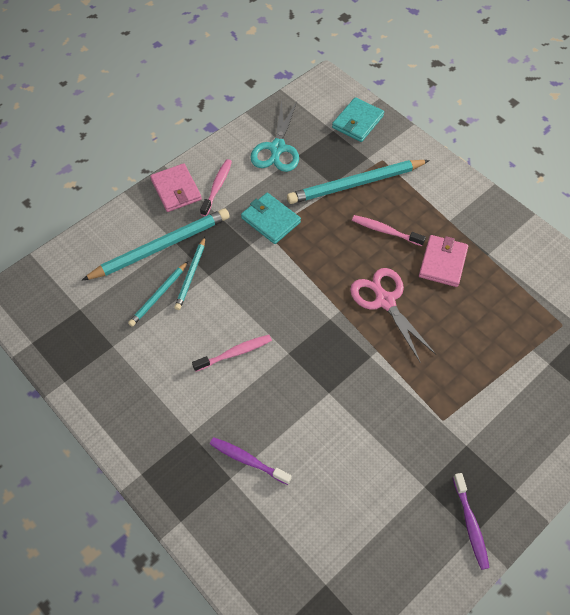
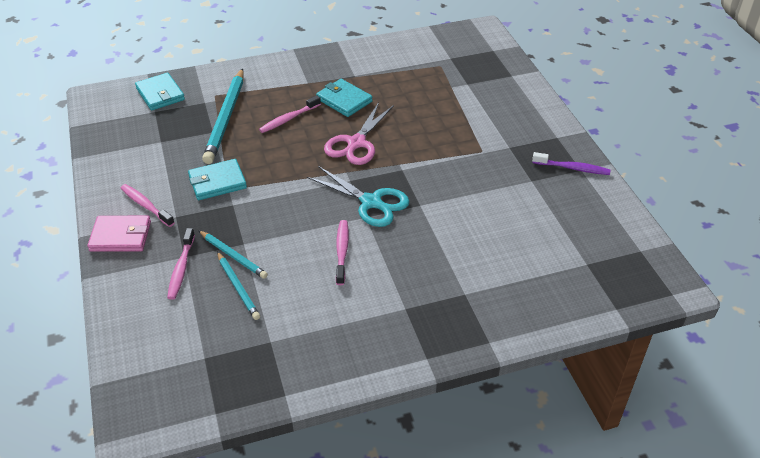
camera: 65 degrees left, 15 degrees down
(161, 247) = (181, 269): turquoise pencil -> pink toothbrush
(247, 460) = (454, 277): purple toothbrush -> none
(277, 148) = (140, 151): turquoise scissors -> turquoise scissors (371, 202)
(385, 301) = (356, 143): pink scissors -> pink scissors turned 60 degrees counterclockwise
(443, 262) = (344, 100): pink wallet -> turquoise wallet

